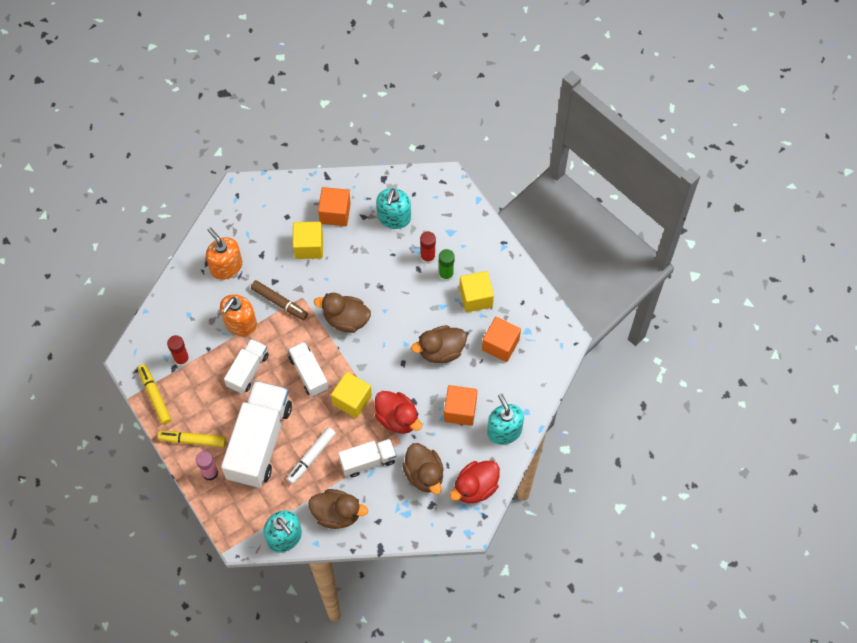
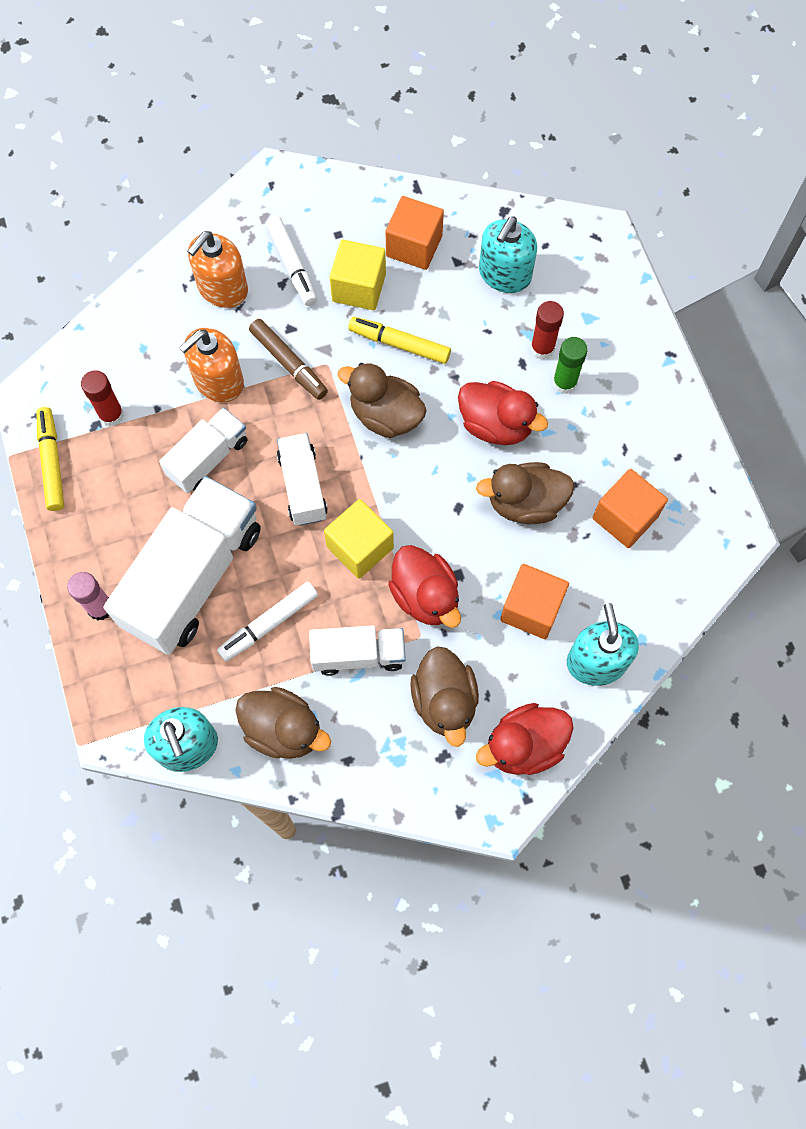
camera: 15 degrees right, 5 degrees up
(192, 440) = (89, 548): yellow marker -> yellow marker (399, 344)
(226, 266) = (222, 288): orange soap dispenser -> orange soap dispenser turned 120 degrees counterclockwise
(264, 242) = (292, 265): none -> white marker
(412, 309) = (496, 425): none -> red duck
(476, 297) = (603, 431): yellow cube -> none

